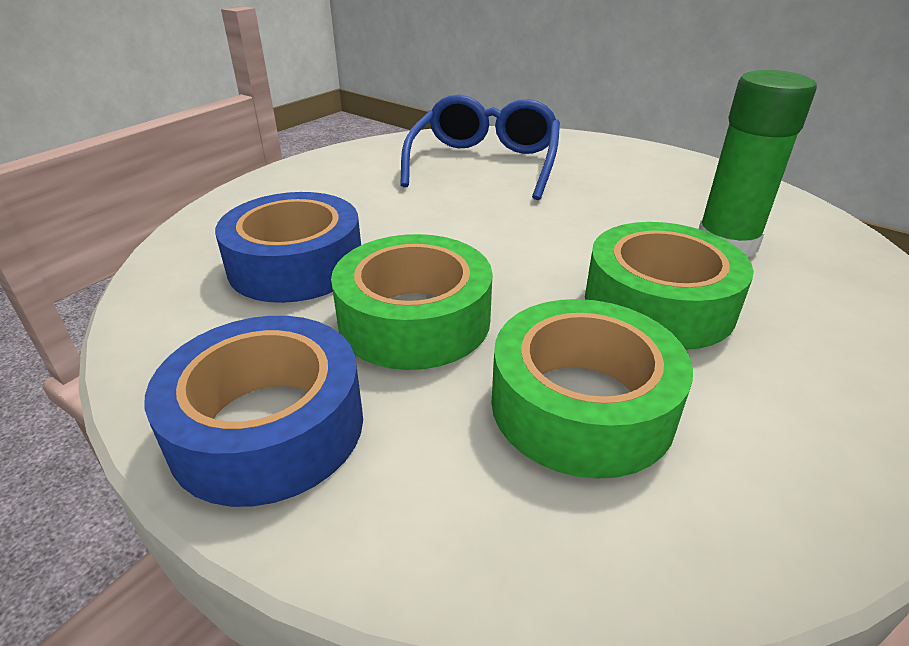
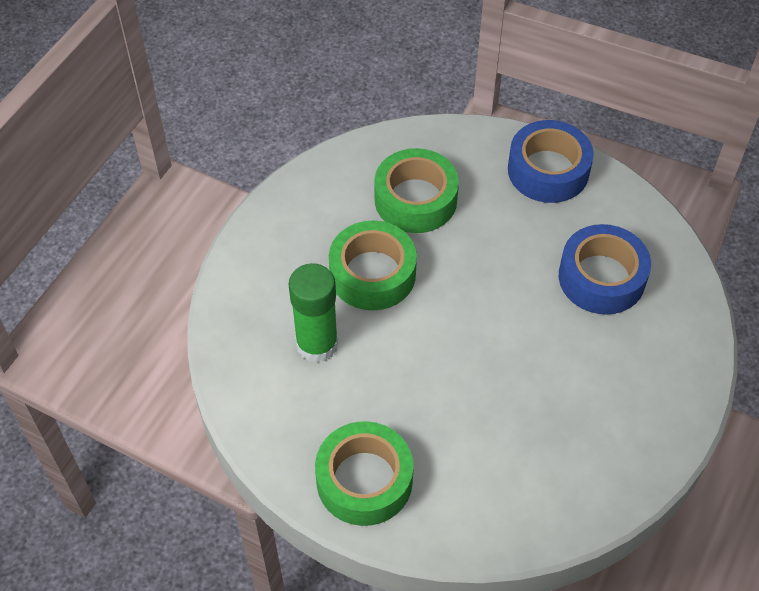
camera: 170 degrees right, 20 degrees up
(414, 319) = (509, 241): green tape -> green tape (364, 480)
(484, 164) = (515, 453): blue glasses -> none

